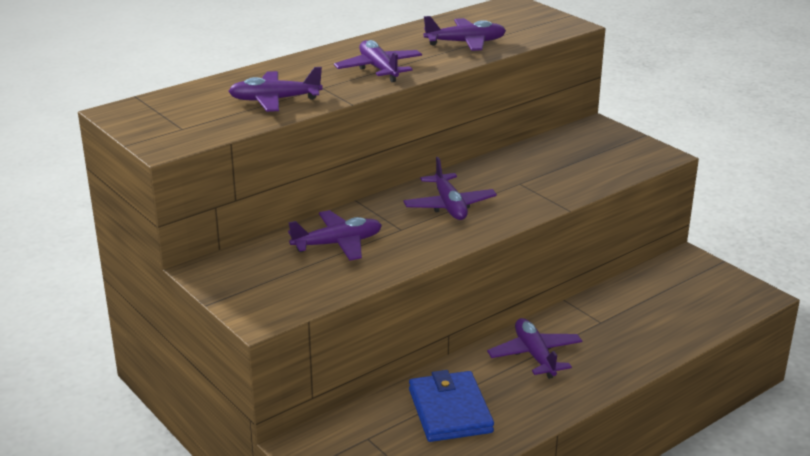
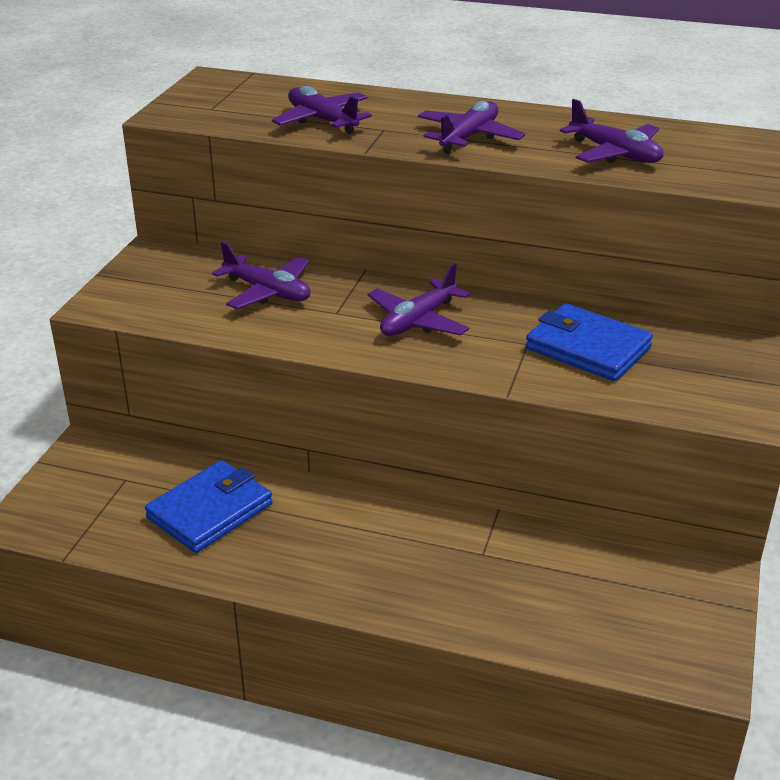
camera: 55 degrees right, 5 degrees up
(535, 355) = (363, 529): purple plane -> none
(547, 168) = (588, 348): none -> blue wallet

